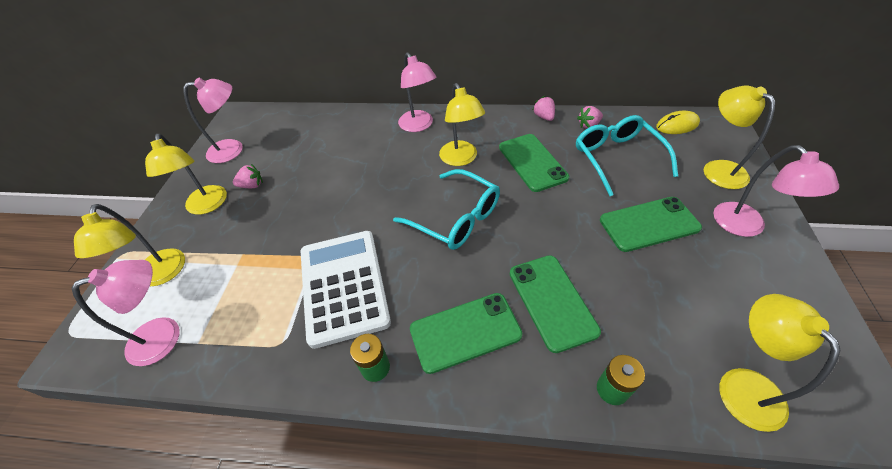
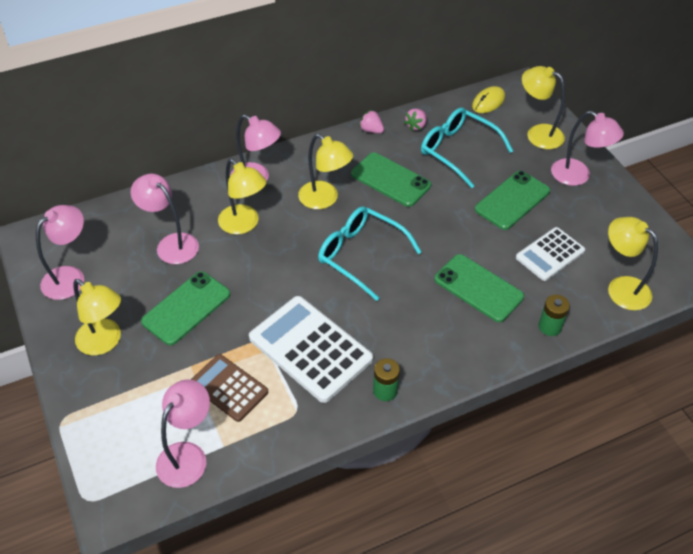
camera: 35 degrees left, 0 degrees up
(159, 276) = (126, 419): yellow lamp -> yellow lamp (244, 225)
(250, 289) = (228, 388): none -> brown calculator
(252, 185) = (134, 304): pink strawberry -> none
(317, 151) = (171, 244): none -> pink lamp
(456, 218) = (361, 255): turquoise glasses -> turquoise glasses turned 150 degrees counterclockwise
(465, 332) = (431, 337): green phone -> green phone (186, 308)
(662, 300) = (550, 254): none -> white calculator

